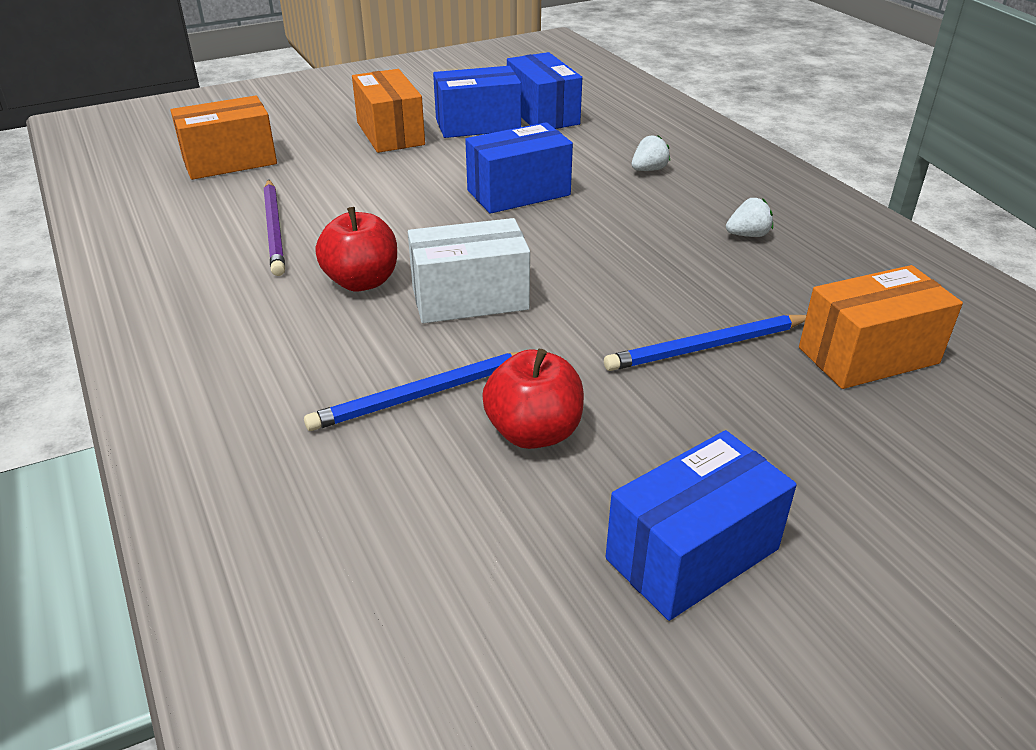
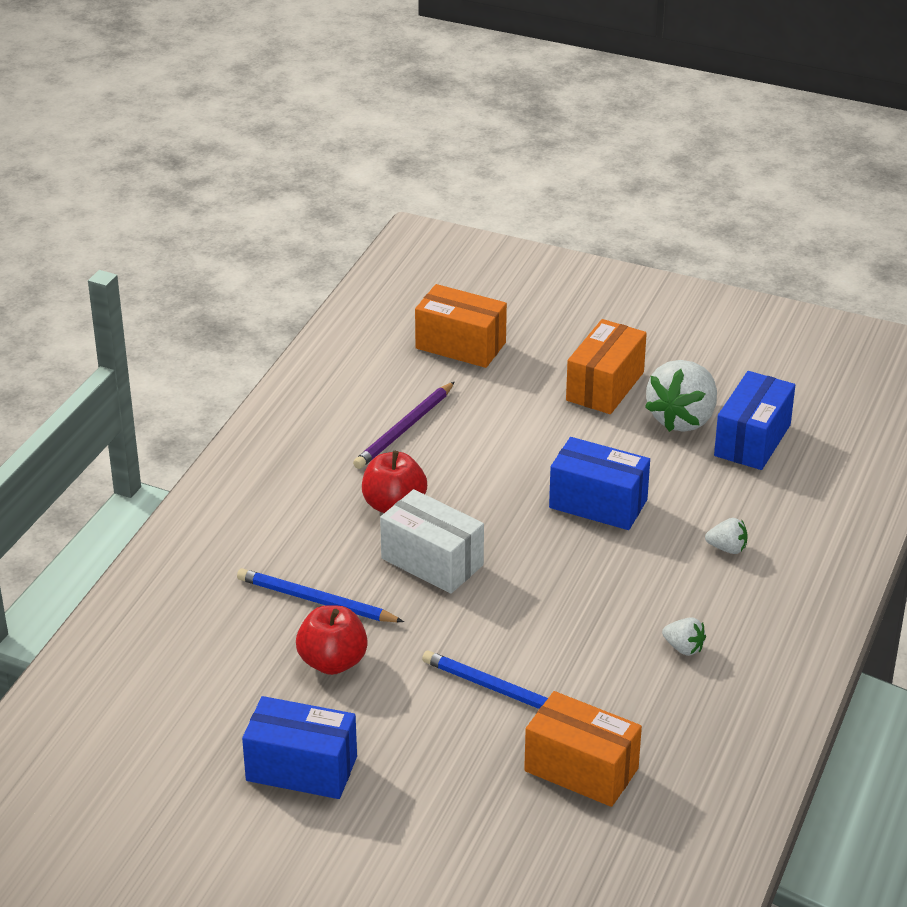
camera: 50 degrees right, 0 degrees up
(478, 125) = (682, 419): blue box -> white strawberry

